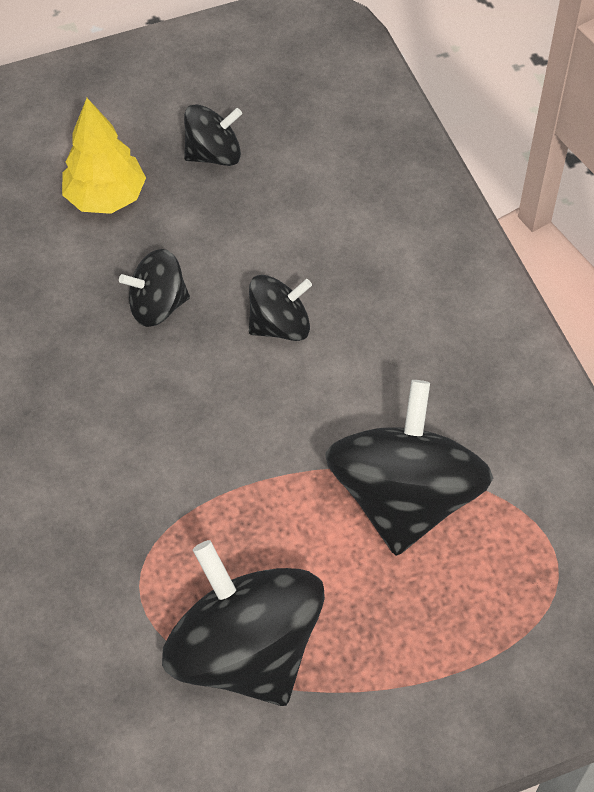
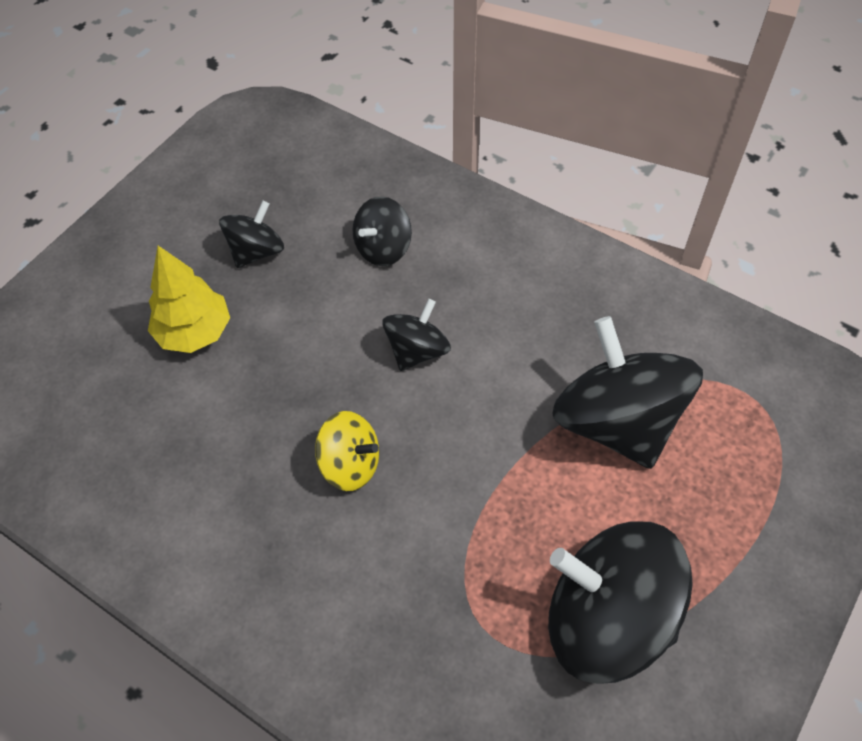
camera: 35 degrees left, 0 degrees up
(142, 387) = (350, 464): none -> yellow spinning top
(158, 306) = (308, 392): black spinning top -> black spinning top (383, 248)

